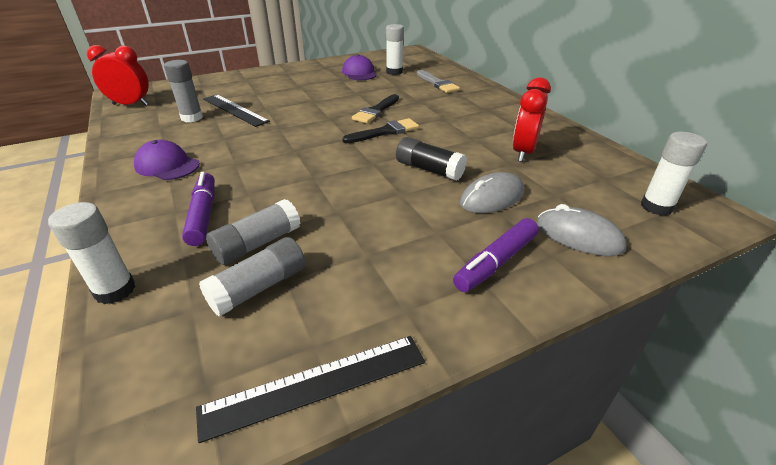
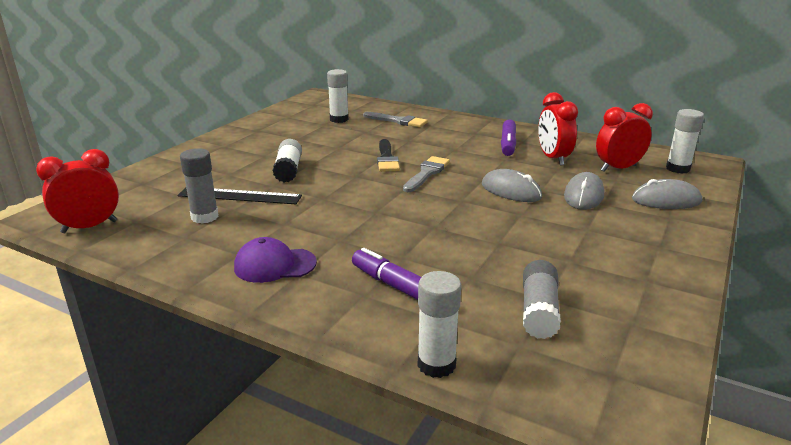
camera: 35 degrees left, 10 degrees down
(257, 244) = (483, 287): grey glue stick -> none
(294, 101) = (288, 170): none -> white glue stick
(316, 384) = (668, 339): black ruler -> none
(359, 73) = (305, 128): purple cap -> none
(385, 132) = (426, 173): black brush -> grey brush
(429, 169) = (511, 191): black glue stick -> grey mouse
(496, 262) = (649, 233): purple marker -> purple marker (508, 144)
(579, 183) = (618, 168): none -> red clock

